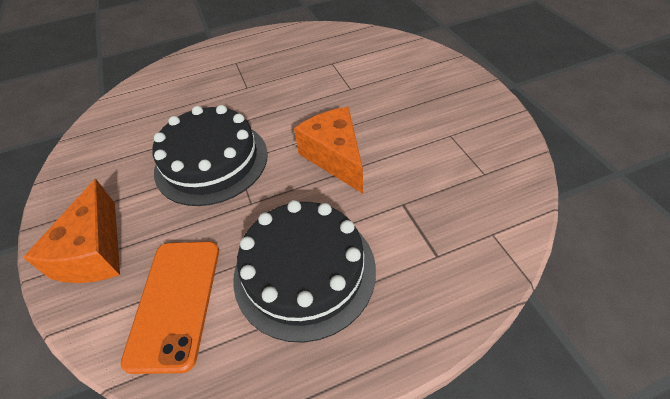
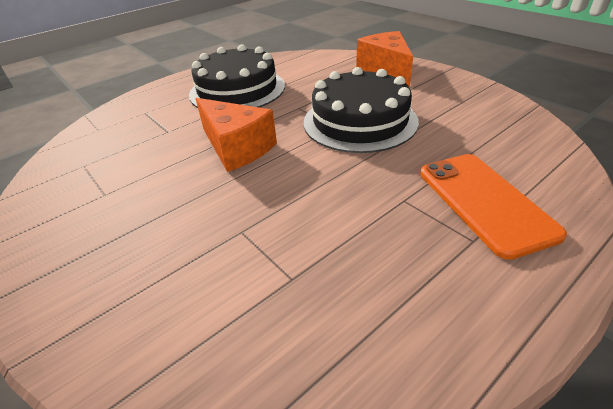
camera: 160 degrees right, 10 degrees down
(175, 302) = (310, 68): orange phone -> orange phone (484, 202)

